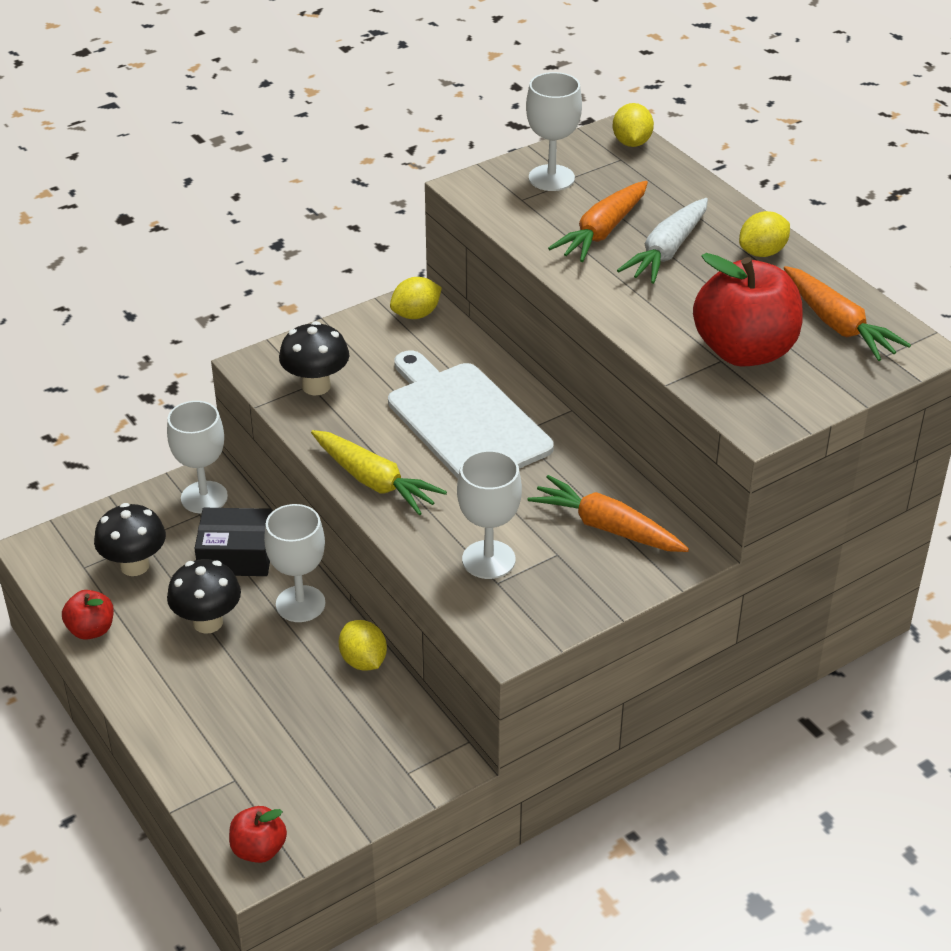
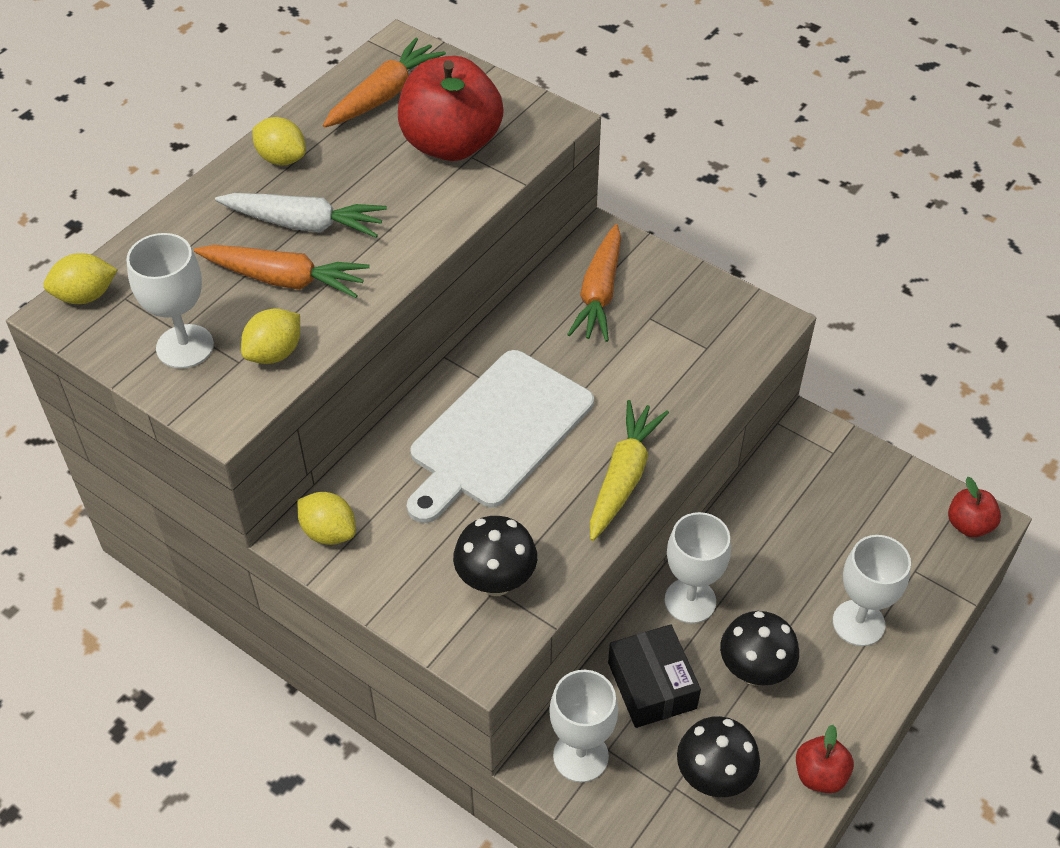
camera: 110 degrees left, 10 degrees up
(363, 661) = (733, 524): yellow lemon -> yellow lemon (274, 353)
(488, 560) = (683, 361): white goblet -> white goblet (858, 623)

